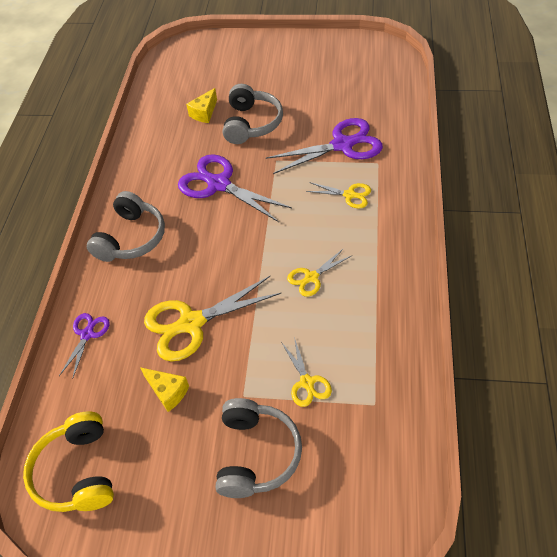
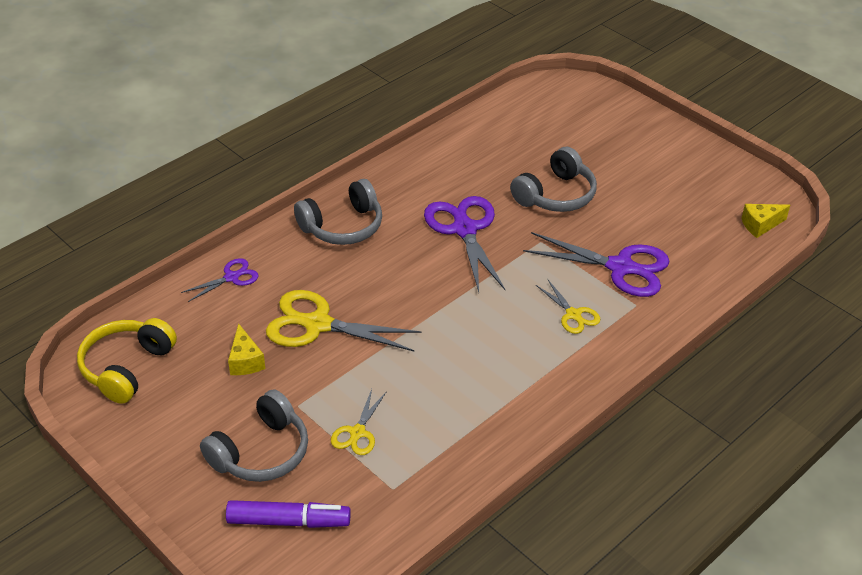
camera: 35 degrees right, 10 degrees down
(204, 113) = (522, 159): yellow cheese -> yellow cheese (760, 225)
(311, 277) = (456, 358): yellow scissors -> none
(334, 491) = (288, 521): none -> purple marker

